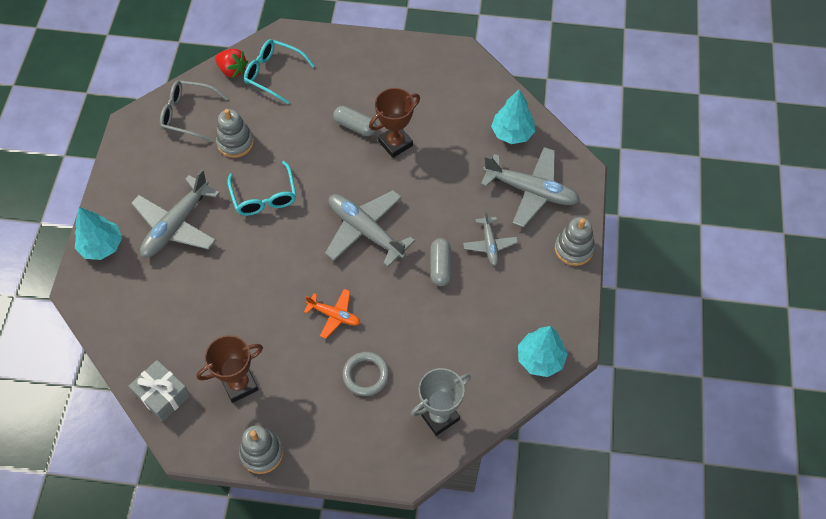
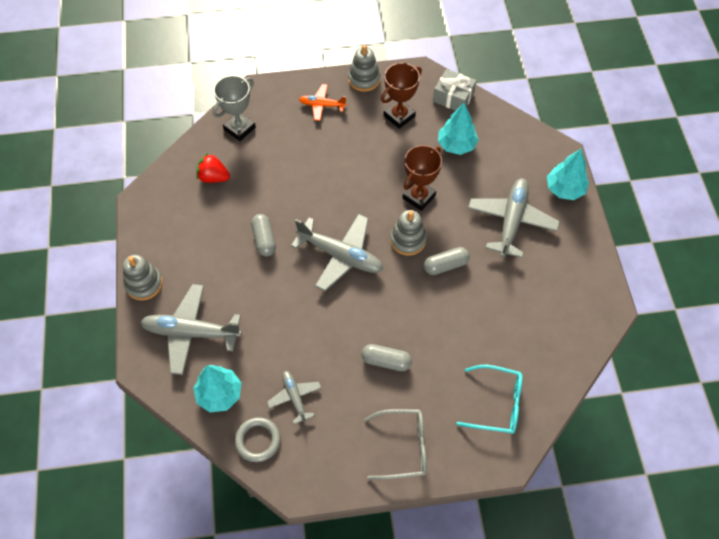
camera: 165 degrees right, 0 degrees up
(188, 114) = (561, 332): grey glasses -> grey glasses (403, 447)
(232, 70) = (543, 397): red strawberry -> red strawberry (213, 177)
(235, 142) = (498, 313): grey stacking toy -> grey stacking toy (408, 240)
(264, 197) = (445, 265): turquoise glasses -> grey capsule
(334, 315) = (344, 180): orange plane -> orange plane (322, 105)
(366, 375) = (304, 143): grey ring -> grey ring (258, 440)
(395, 143) = (339, 351): brown trophy -> brown trophy (419, 197)
(490, 244) = (223, 269): grey plane -> grey plane (295, 397)
(540, 359) = (165, 185): turquoise tree -> turquoise tree (456, 145)

